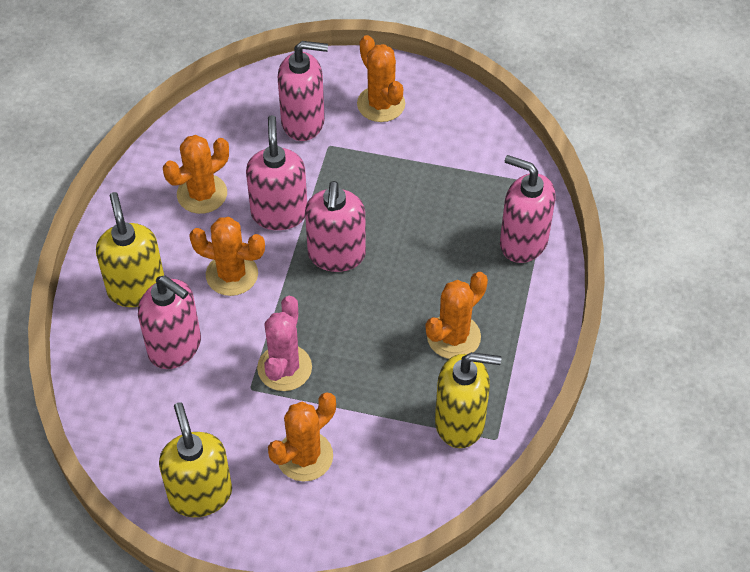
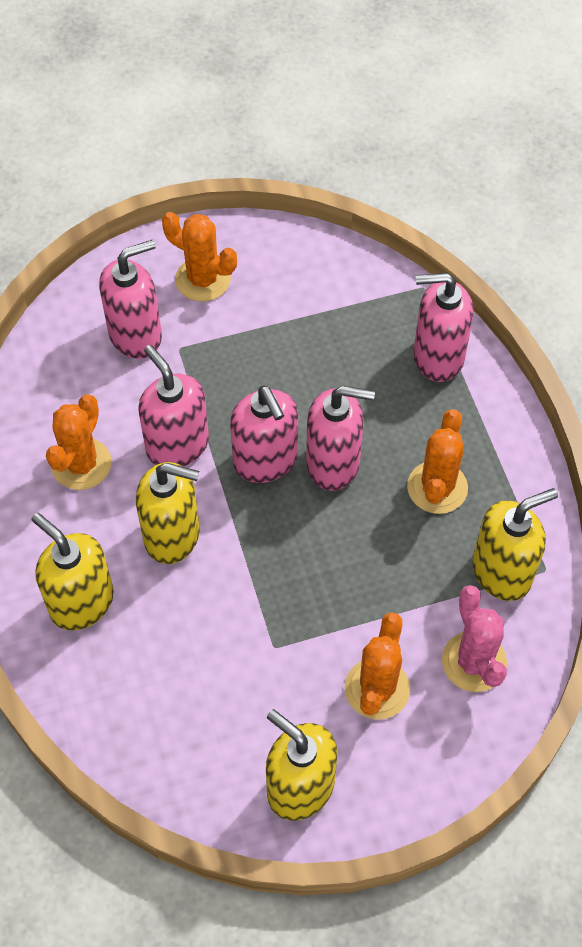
camera: 30 degrees left, 5 degrees up
(175, 347) = (166, 644): pink soap dispenser -> pink soap dispenser (333, 463)
(232, 274) = (172, 535): orange cactus -> yellow soap dispenser
(284, 368) = (294, 607): pink cactus -> pink cactus (474, 662)

